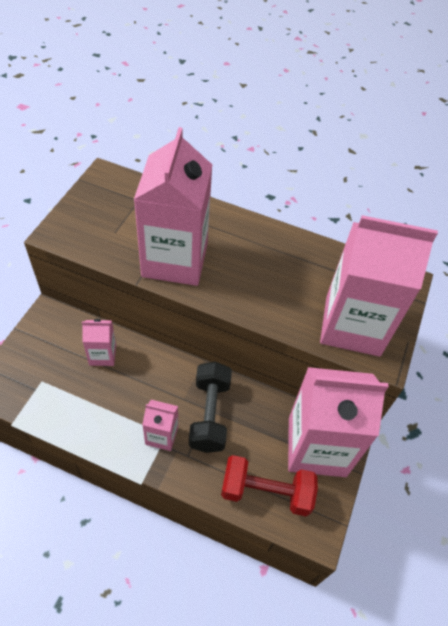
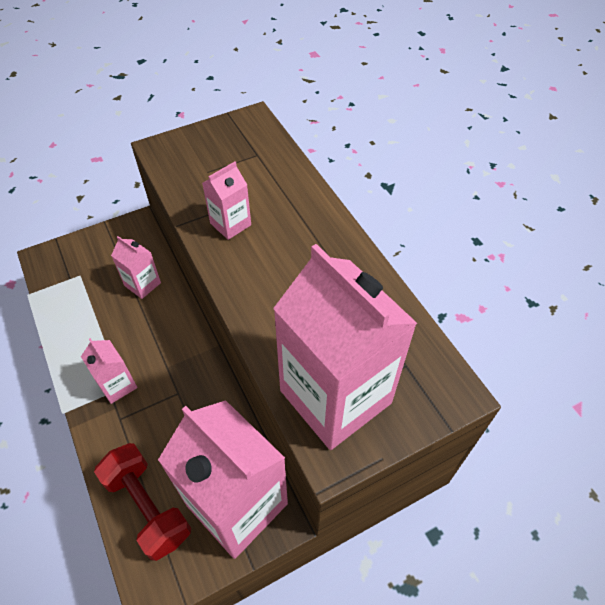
camera: 45 degrees right, 0 degrees up
(175, 260) = (230, 224): pink carton -> pink carton, size x0.46
(209, 414) = (173, 397): black dumbbell -> none

